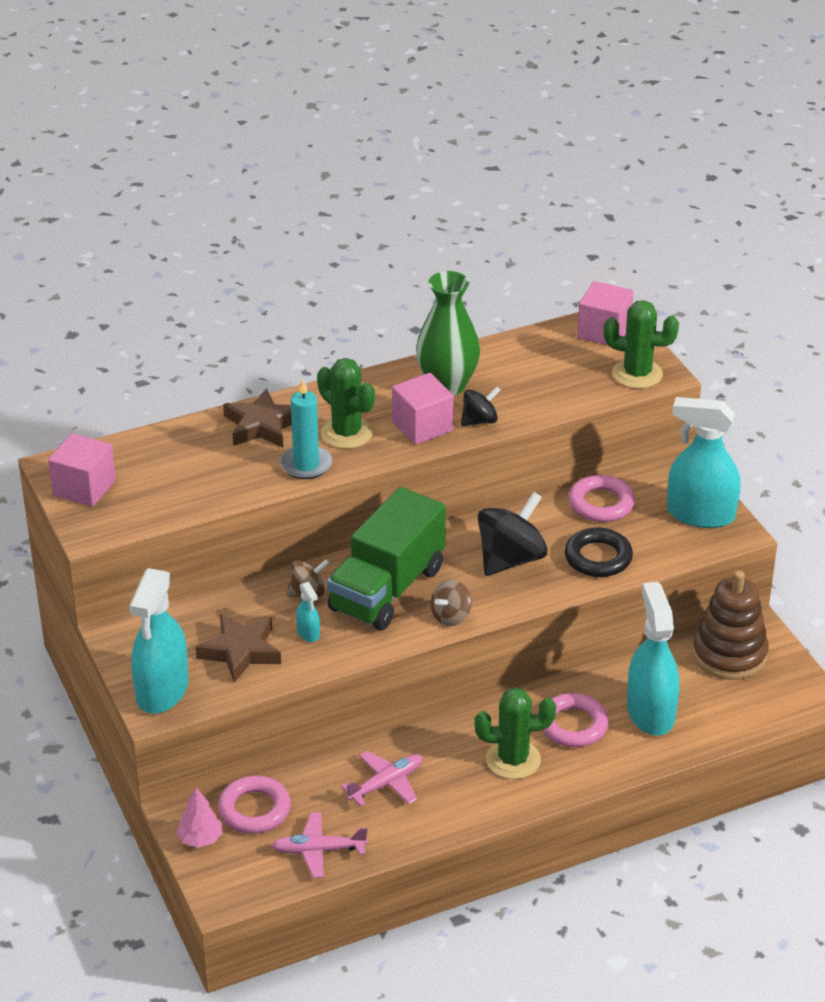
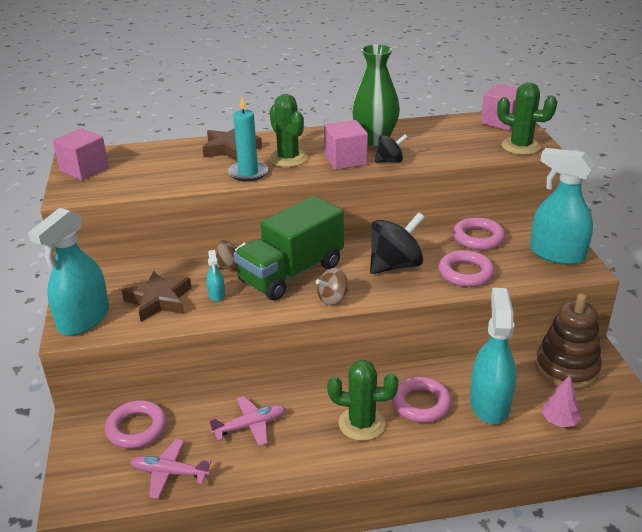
camera: 15 degrees right, 5 degrees down
(200, 839) = (82, 445): pink tree -> pink tree (559, 421)
(598, 557) = (465, 273): black ring -> pink ring

